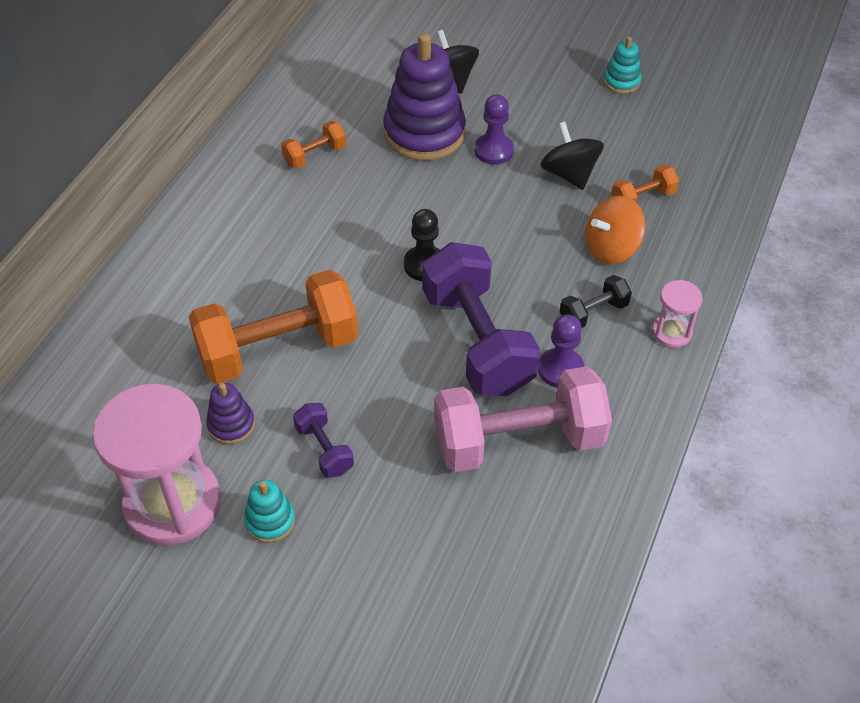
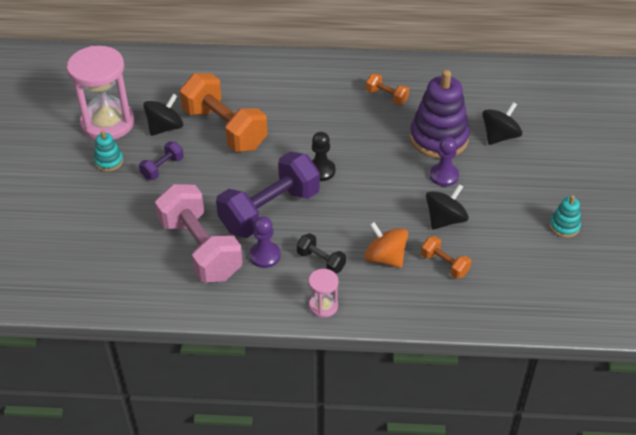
camera: 70 degrees right, 5 degrees down
(231, 425) = (165, 128): purple stacking toy -> black spinning top

